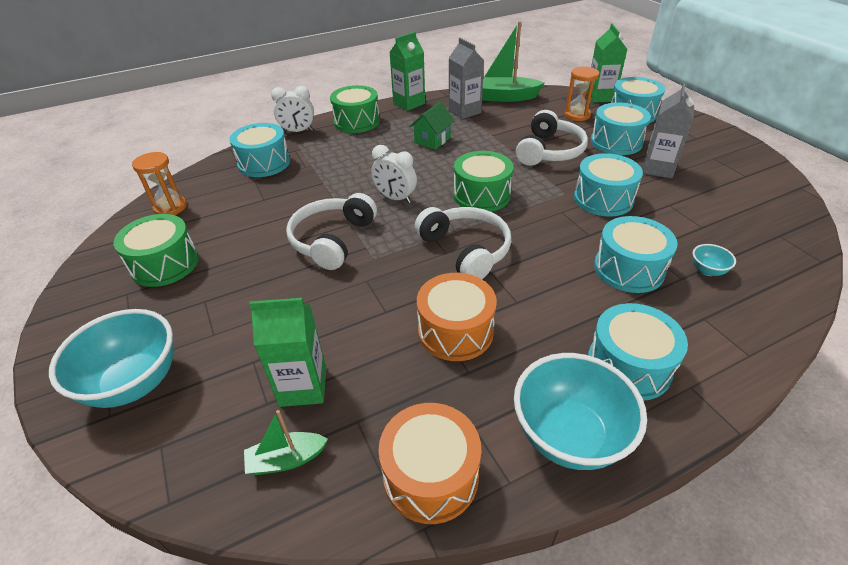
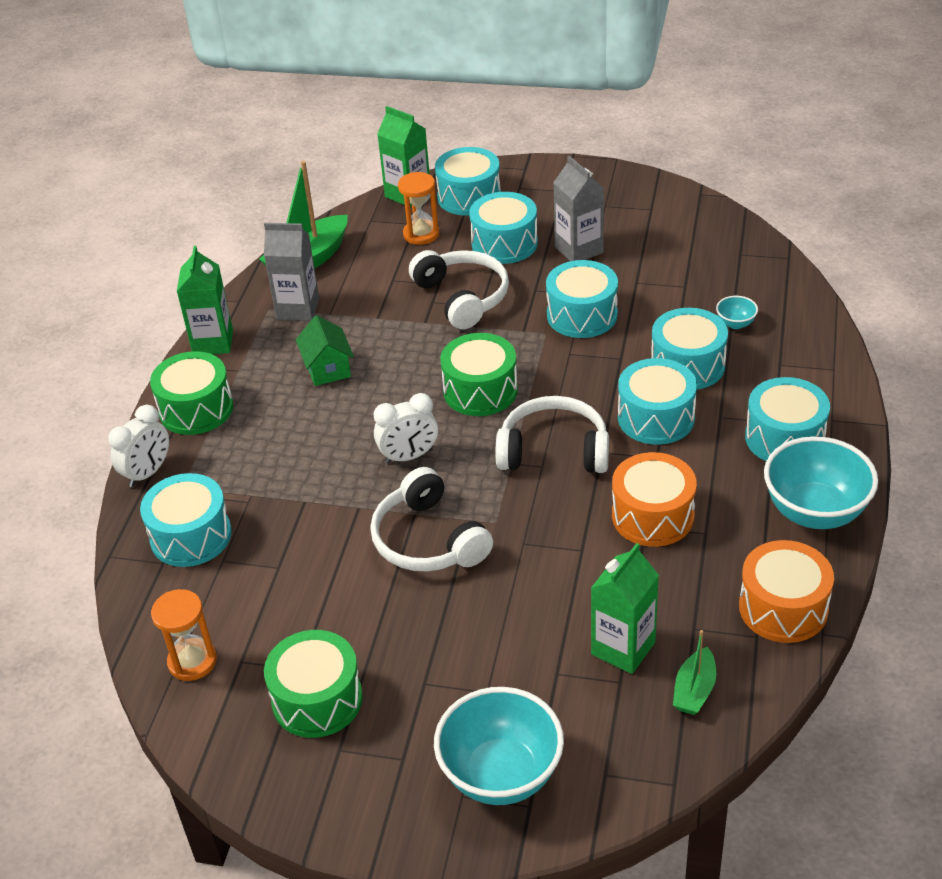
camera: 50 degrees left, 0 degrees up
(555, 281) = (656, 418): none -> turquoise drum

